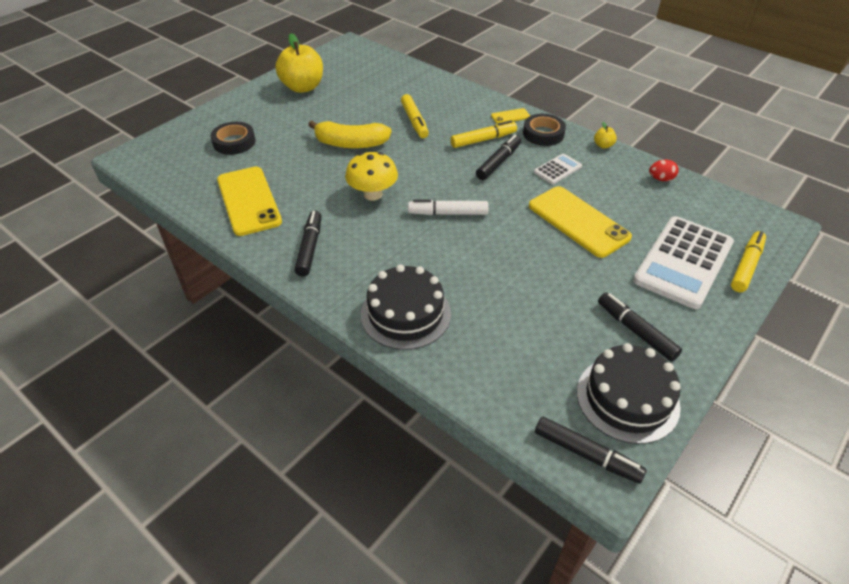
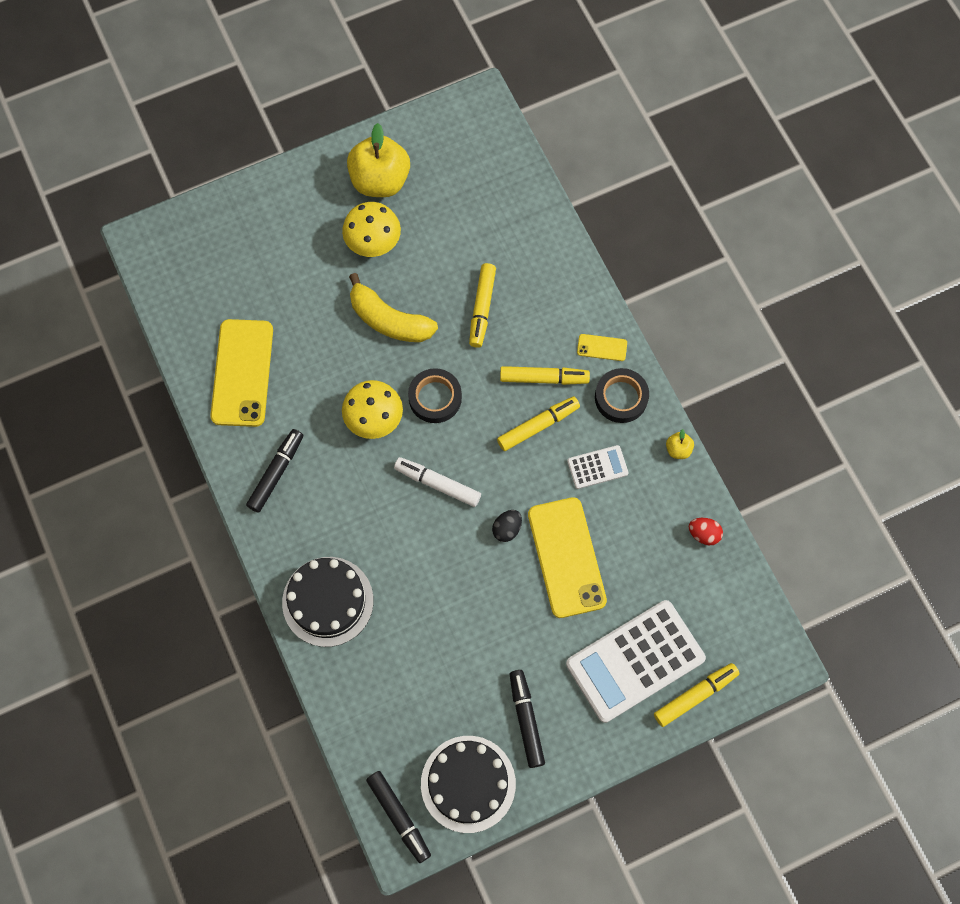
camera: 25 degrees right, 25 degrees up
(234, 142) = (261, 261): black tape -> black tape (435, 398)
(315, 113) = (373, 242): none -> yellow mushroom
(498, 162) = (538, 426): black marker -> yellow marker
(520, 221) = (507, 529): none -> black egg

